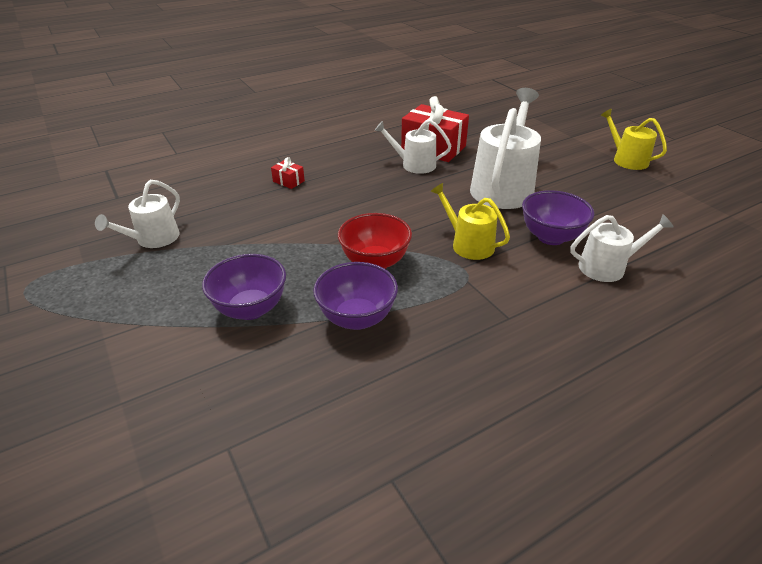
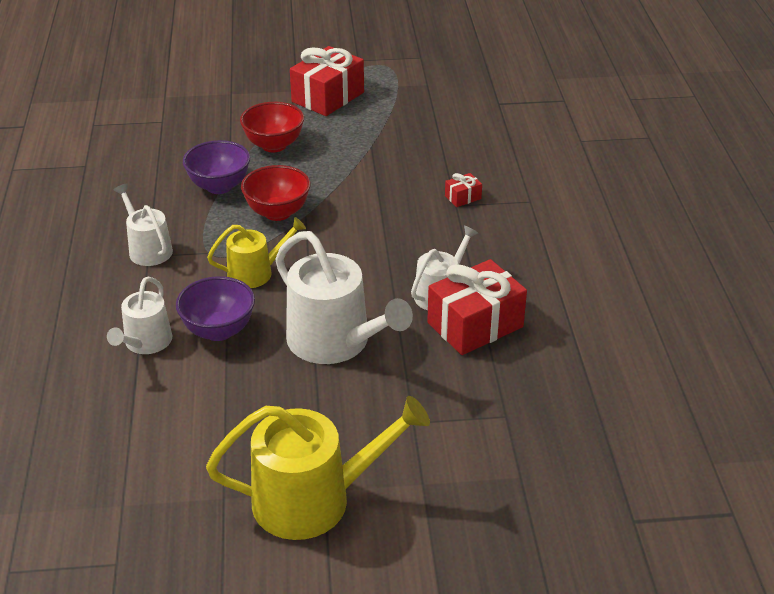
camera: 115 degrees right, 0 degrees up
(119, 305) = (328, 97): none -> red gift
(153, 239) = (407, 115): white watering can -> white watering can (148, 249)
(251, 309) = (274, 145): purple bowl -> red bowl
(626, 160) = (313, 499): yellow watering can -> yellow watering can, size x1.74

